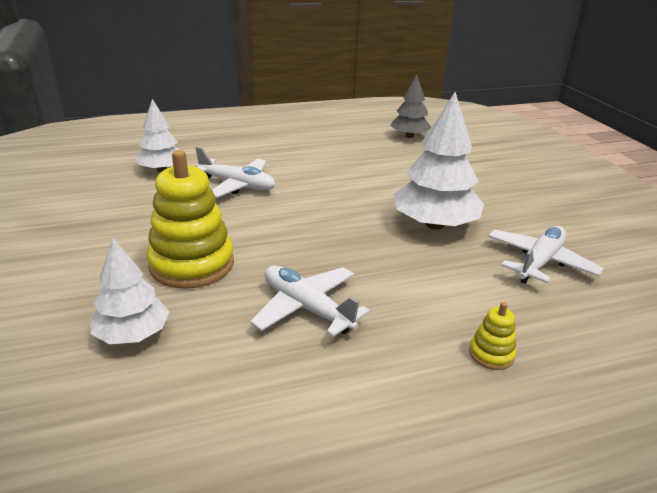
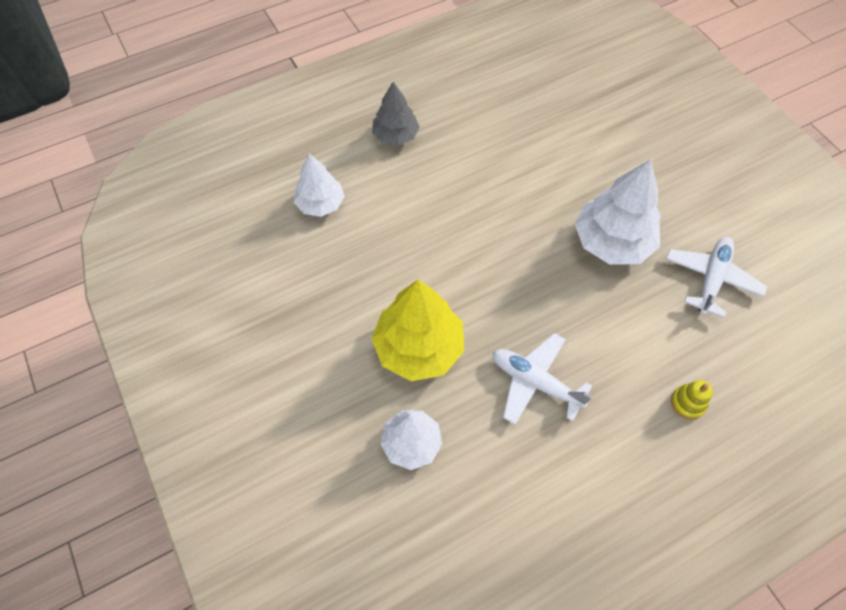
camera: 10 degrees left, 30 degrees up
(192, 264) = (418, 347): yellow stacking toy -> yellow tree
(237, 185) = (408, 216): white plane -> none
(409, 136) = (552, 82): grey tree -> grey tree (395, 135)

